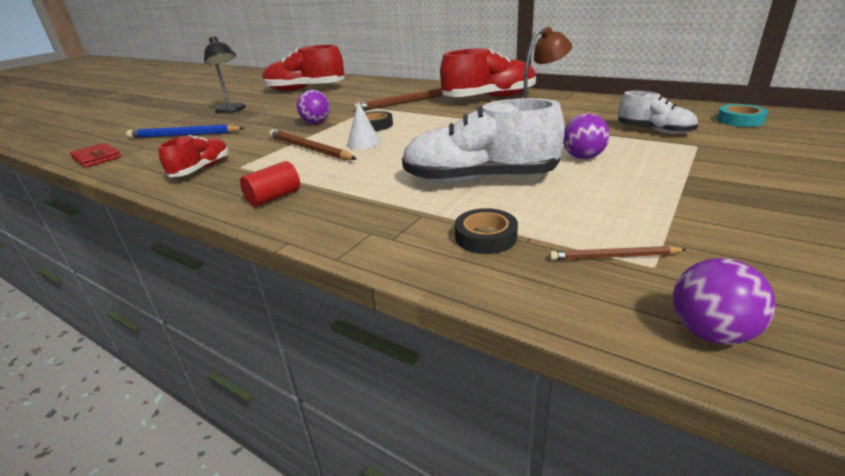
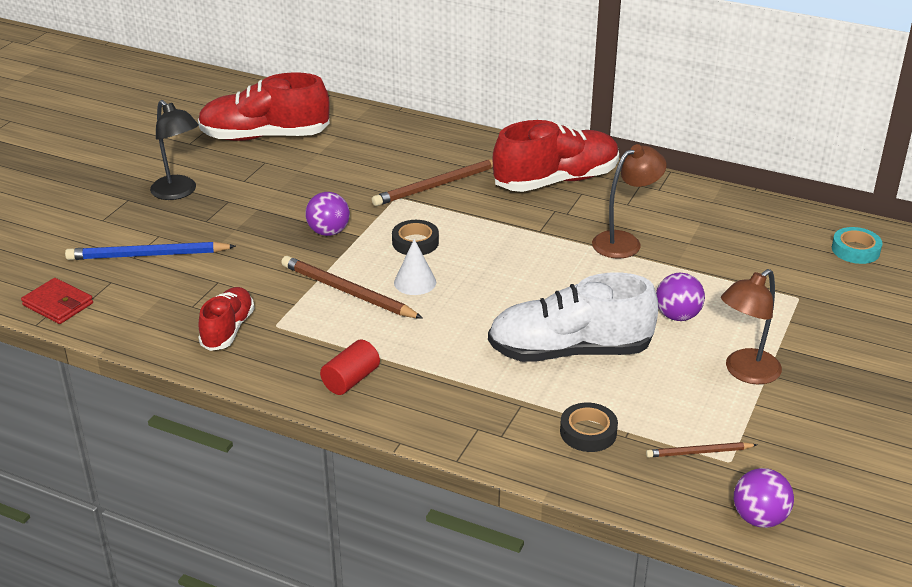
camera: 10 degrees left, 5 degrees up
(654, 130) = (758, 268): white shoe -> none
(656, 192) = (745, 372): none -> brown lamp

